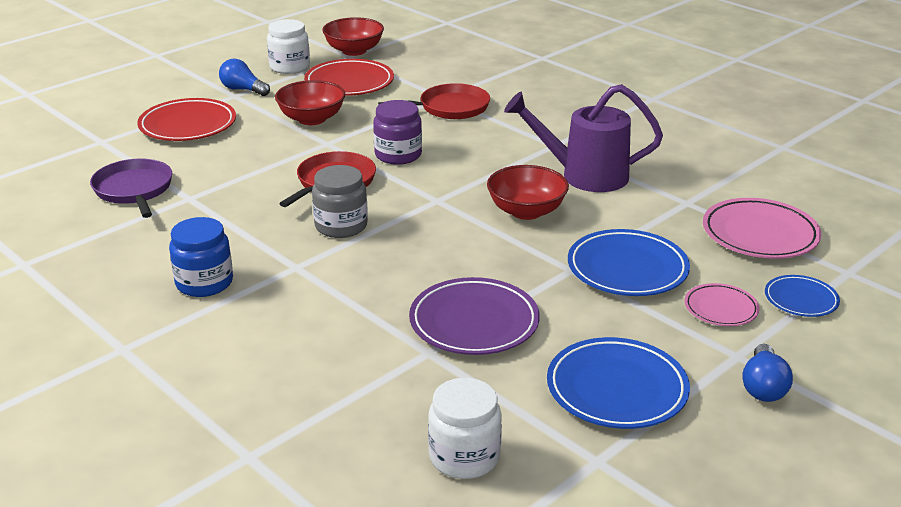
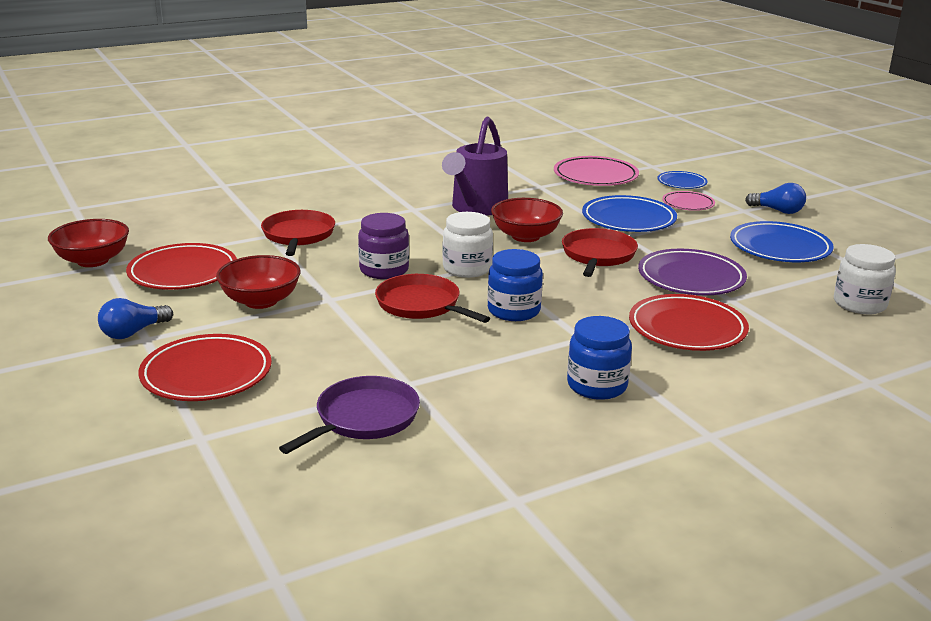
camera: 75 degrees left, 5 degrees down
(134, 190) = (364, 418): purple pan -> purple pan turned 135 degrees clockwise
(289, 67) = (95, 299): white jar -> white jar (467, 268)
(339, 326) = (687, 329): none -> red plate
(341, 226) = (514, 310): grey jar -> blue jar
(502, 258) = (598, 255): none -> red pan

